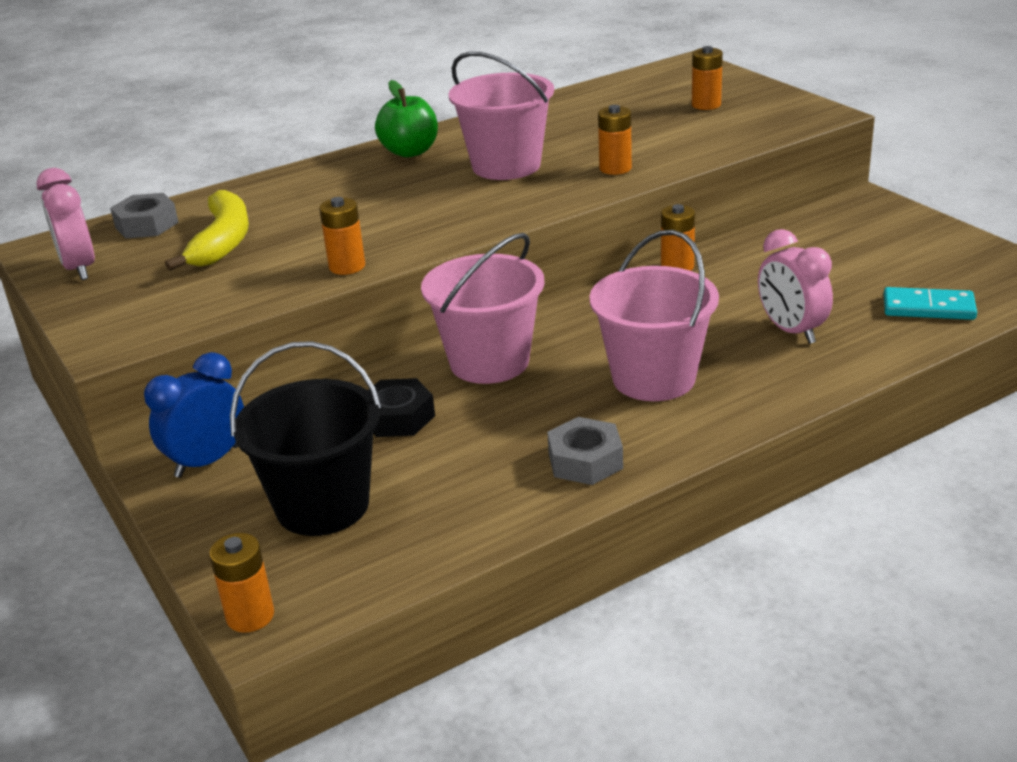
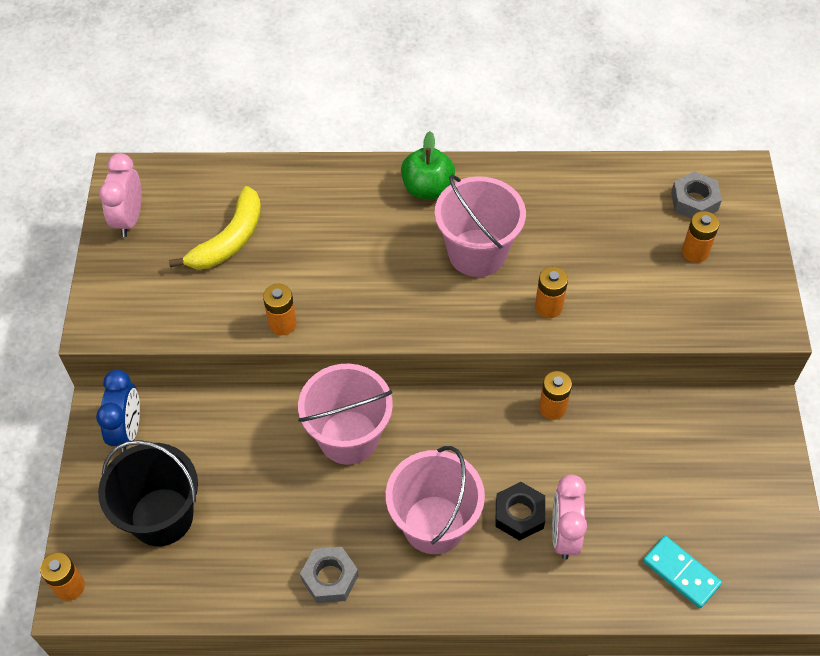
camera: 30 degrees right, 25 degrees up
(146, 225) = (198, 185): grey nut -> grey nut (694, 201)
(207, 461) = (128, 430): blue clock -> blue clock turned 105 degrees clockwise
(398, 417) = (256, 459): black nut -> black nut (519, 514)

